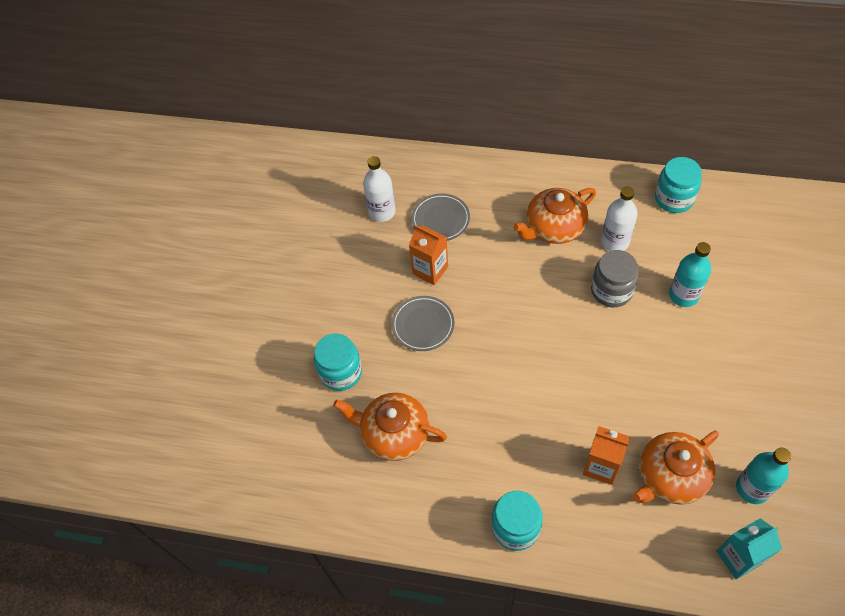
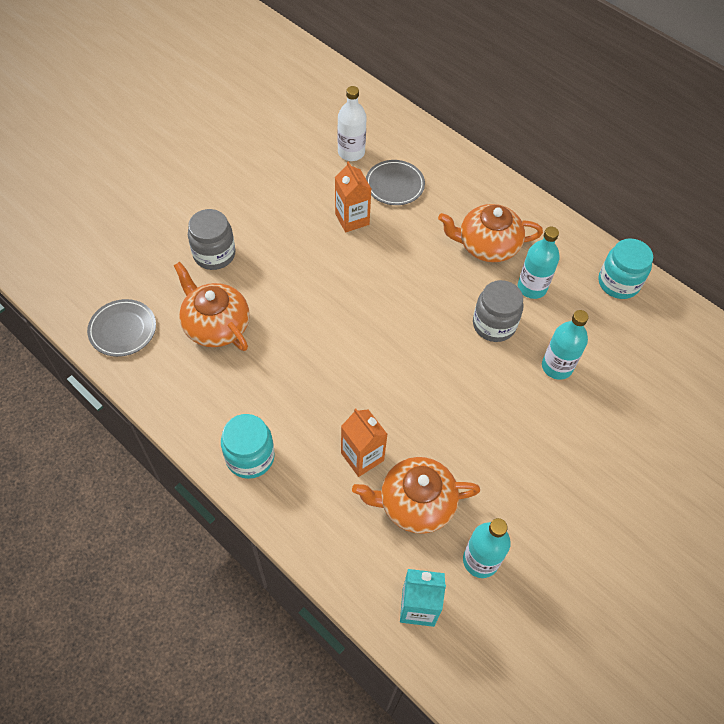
camera: 25 degrees right, 0 degrees up
(341, 372) = (214, 254): turquoise jar -> grey jar
(423, 325) = (309, 257): grey plate -> grey plate (123, 330)
(615, 242) = (532, 287): white bottle -> turquoise bottle

